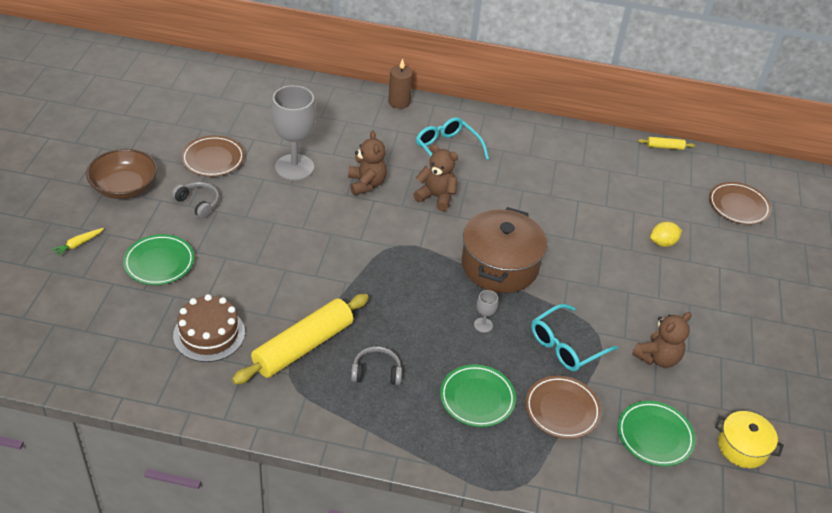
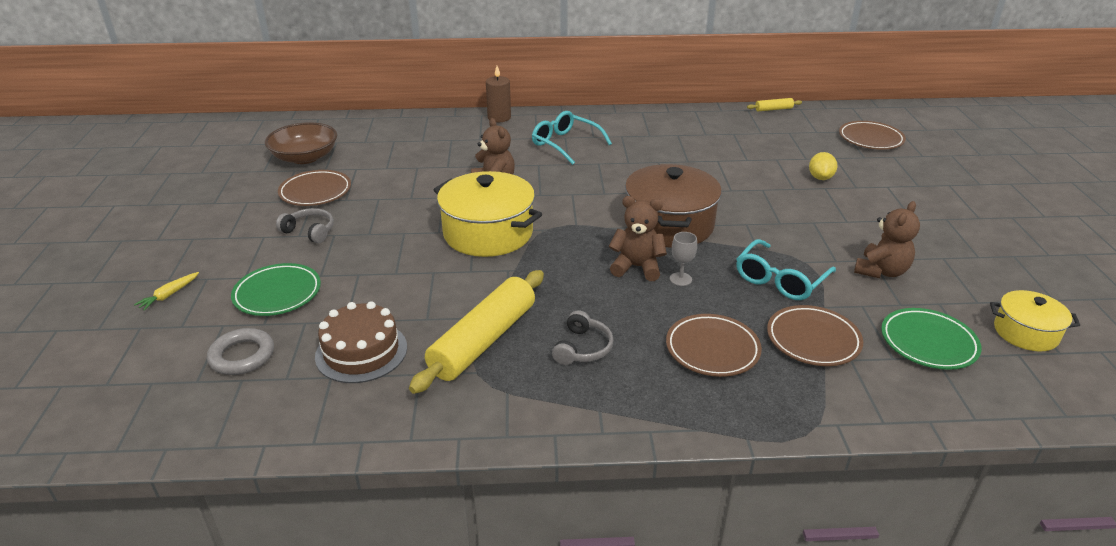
camera: 10 degrees left, 10 degrees down
(121, 316) = (242, 356): none -> grey ring
(124, 187) = (216, 232): brown bowl -> brown bowl (305, 157)
(294, 167) = (409, 184): grey goblet -> none
(343, 239) = (488, 233): none -> yellow pot
(376, 372) = (582, 348): grey headphones -> grey headphones turned 120 degrees clockwise
(436, 197) = (573, 182): brown teddy bear -> brown teddy bear (637, 267)
(477, 398) = (712, 349): green plate -> brown plate
(663, 243) = (820, 178): yellow lemon -> yellow lemon turned 45 degrees counterclockwise

